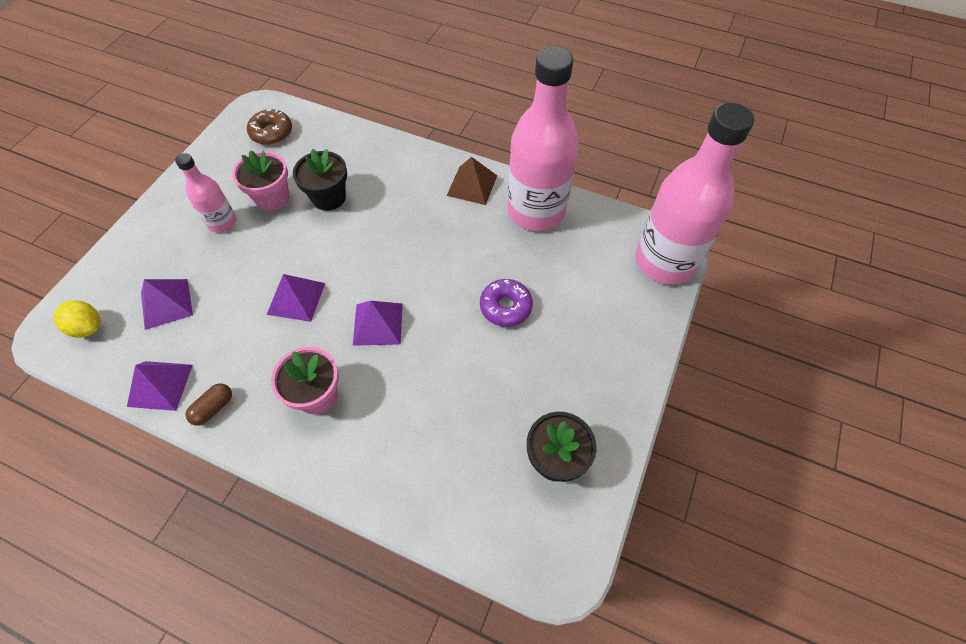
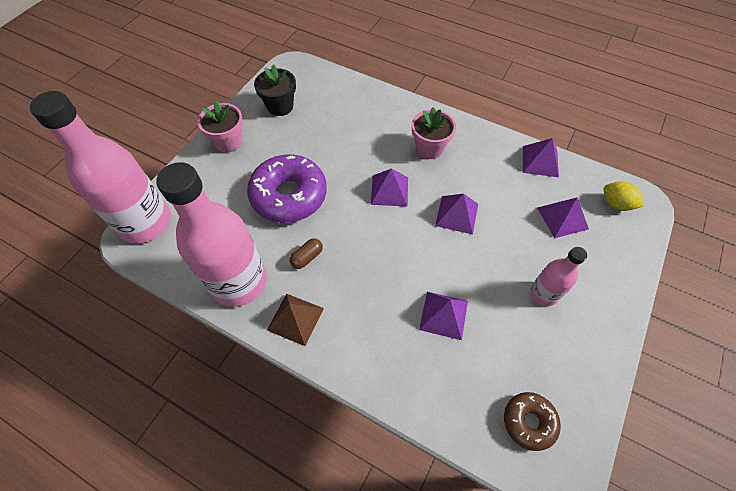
camera: 175 degrees left, 0 degrees up
(213, 408) = (497, 145): brown capsule -> brown capsule (307, 257)
(272, 197) = (502, 320): pink flower pot -> pink flower pot (228, 142)
(329, 197) = (443, 315): black flower pot -> purple pyramid
(505, 307) = (289, 196): purple donut -> purple donut, size x1.85

